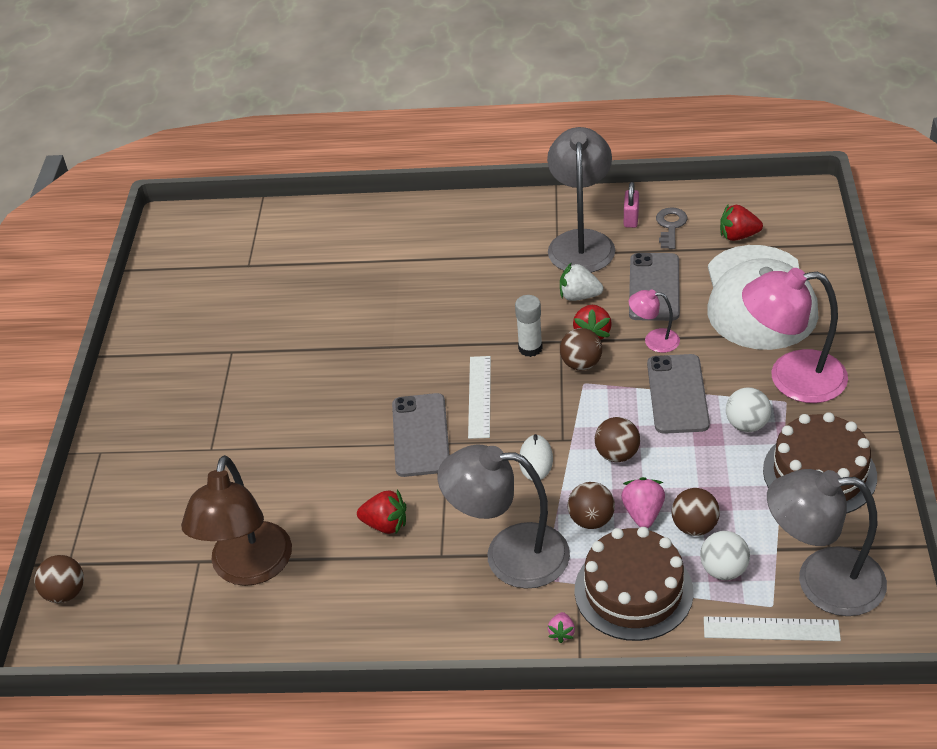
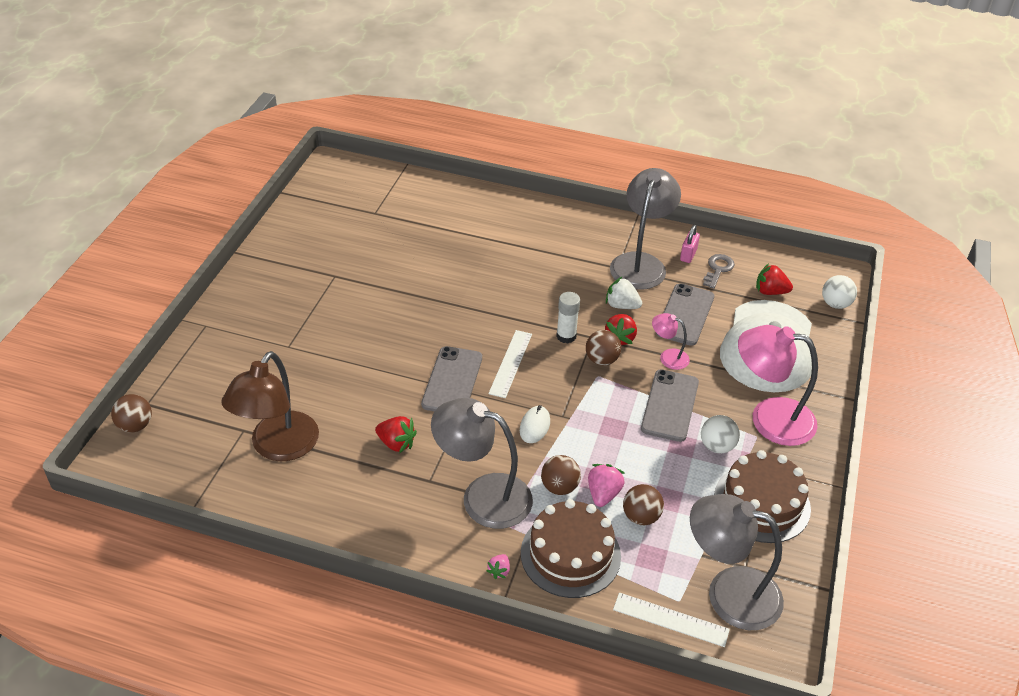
camera: 10 degrees right, 0 degrees up
(617, 454) = (601, 440): brown ball -> none
(723, 570) = (650, 559): white ball -> white ball (835, 304)

